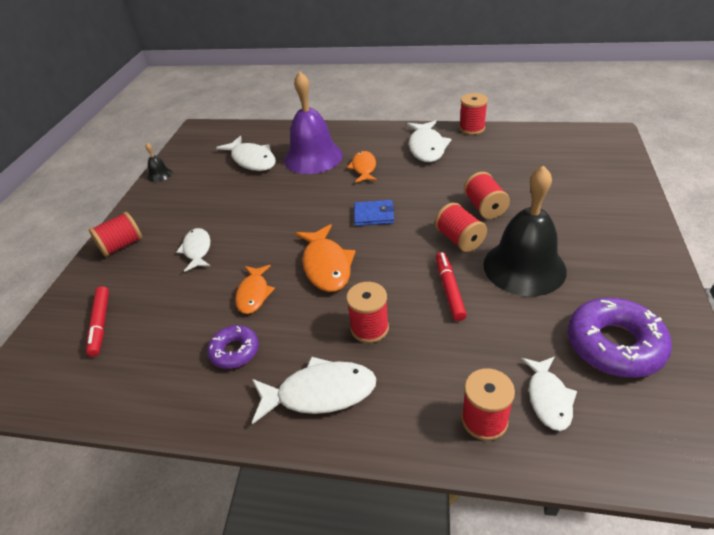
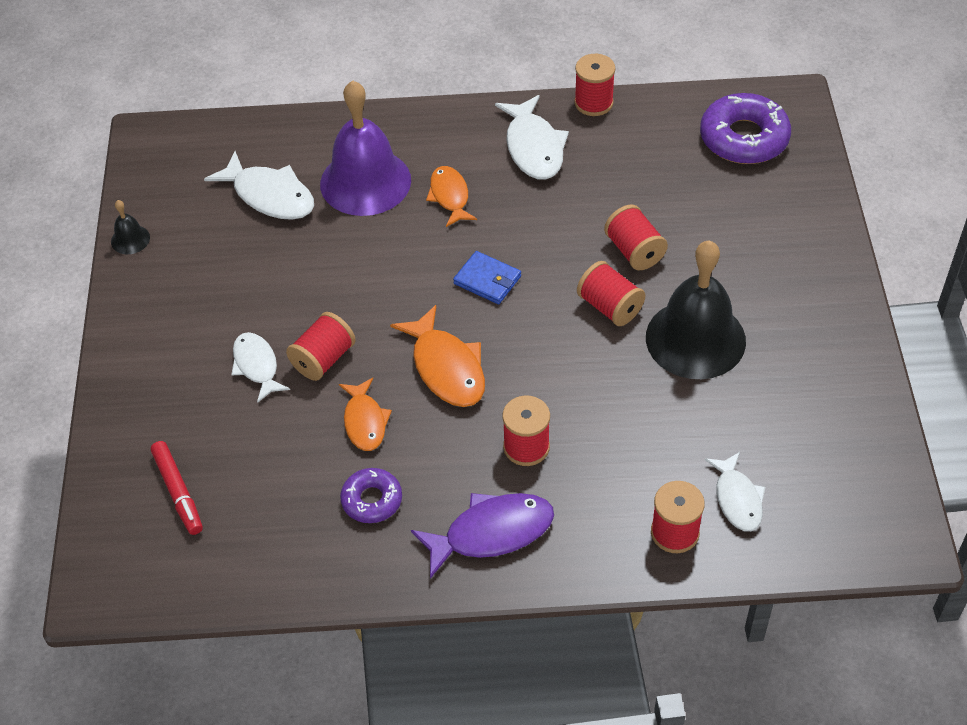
camera: 15 degrees left, 10 degrees up
(122, 245) = (140, 372): red spool -> red spool (323, 359)
(320, 393) = (491, 533): white fish -> purple fish
(374, 215) = (487, 280): blue wallet -> blue wallet turned 45 degrees clockwise
(449, 289) = (610, 382): red marker -> none
(614, 345) = (802, 427): purple donut -> purple donut (744, 138)

